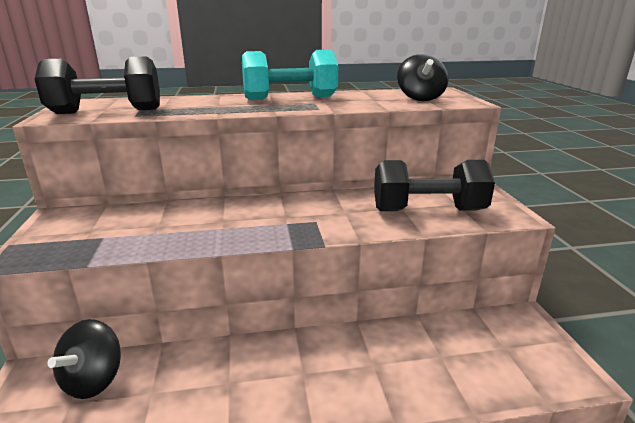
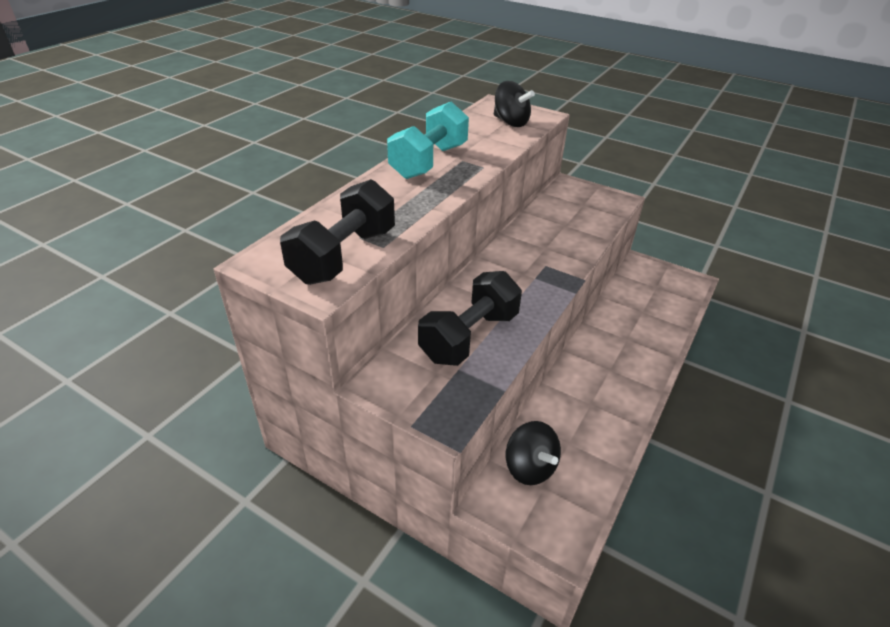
camera: 50 degrees left, 15 degrees up
(428, 210) = (581, 219): black dumbbell -> black dumbbell (469, 337)

